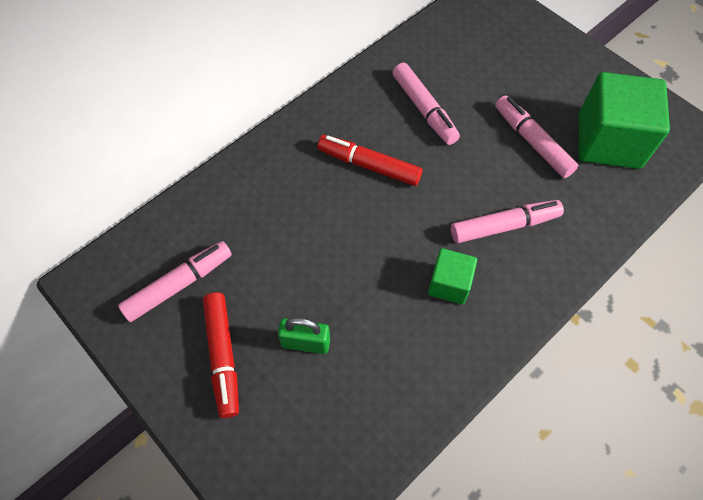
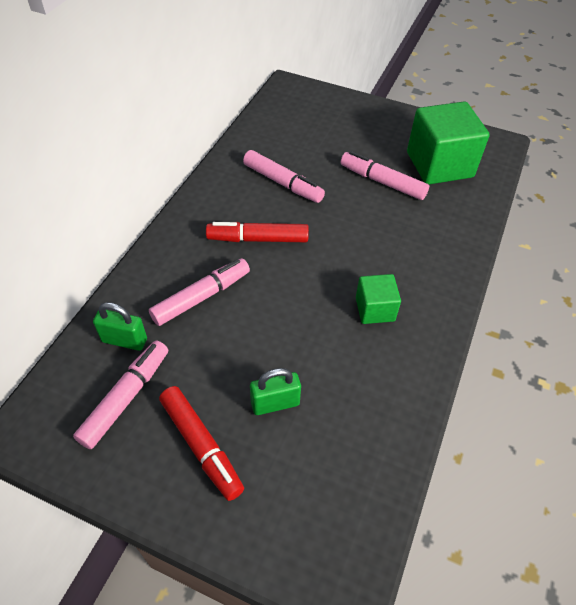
camera: 25 degrees left, 10 degrees down
(200, 228) = (124, 340): none -> green padlock
(504, 226) = (395, 250): pink marker -> pink marker (201, 297)

